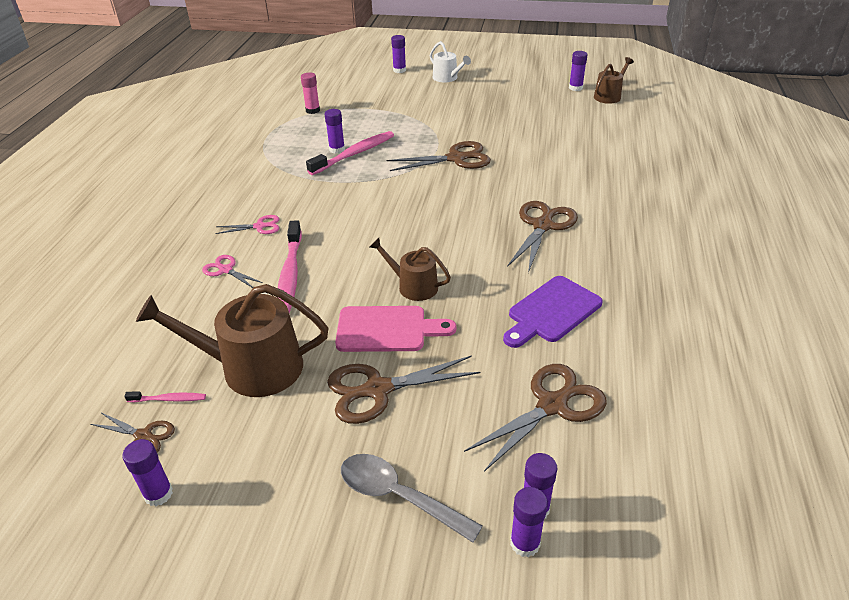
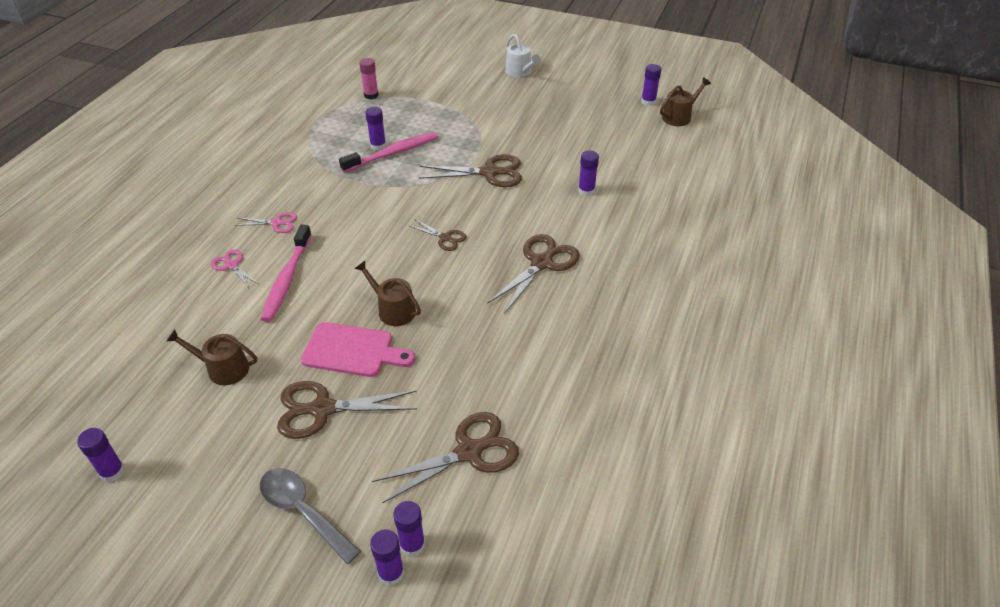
camera: 10 degrees right, 5 degrees up
(143, 436) = (115, 417): brown scissors -> brown scissors (445, 238)
(168, 399) = (145, 387): pink toothbrush -> none
(251, 367) = (223, 368): brown watering can -> brown watering can, size x0.56
(399, 70) = (475, 56): purple glue stick -> purple glue stick (586, 191)
(551, 311) = (509, 358): purple cutting board -> none

